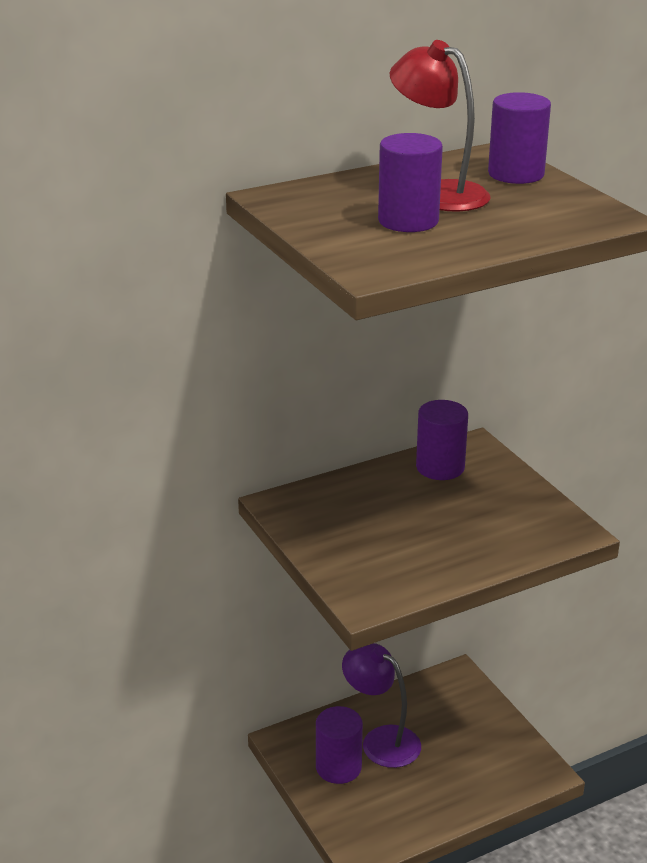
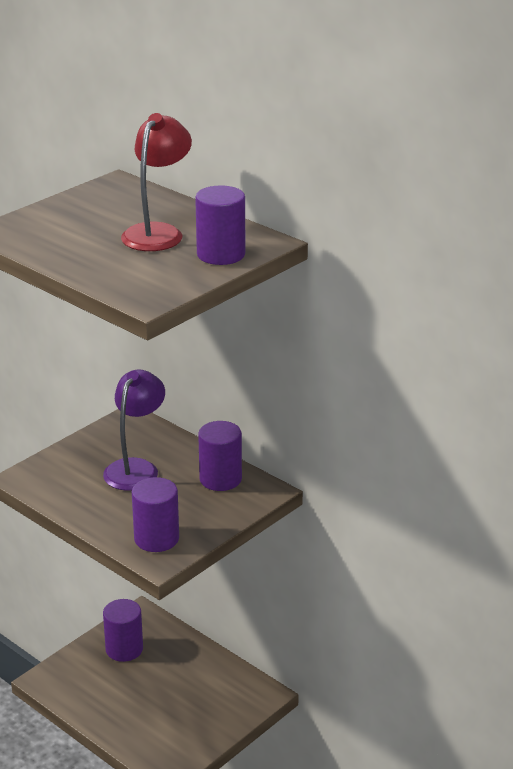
camera: 70 degrees right, 0 degrees up
(381, 740) = (164, 665): purple lamp -> purple lamp (136, 468)
(408, 221) = (94, 230): purple cylinder -> purple cylinder (156, 539)

